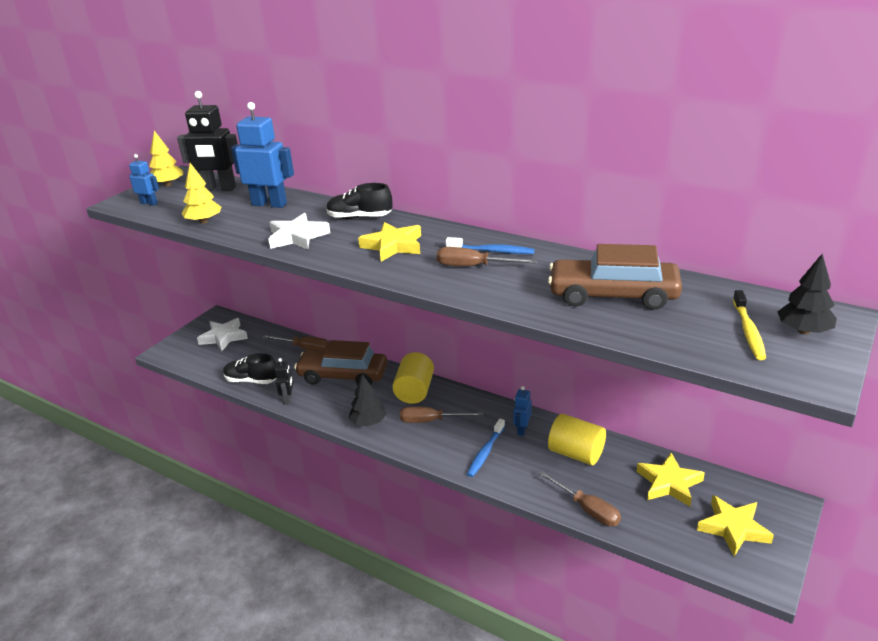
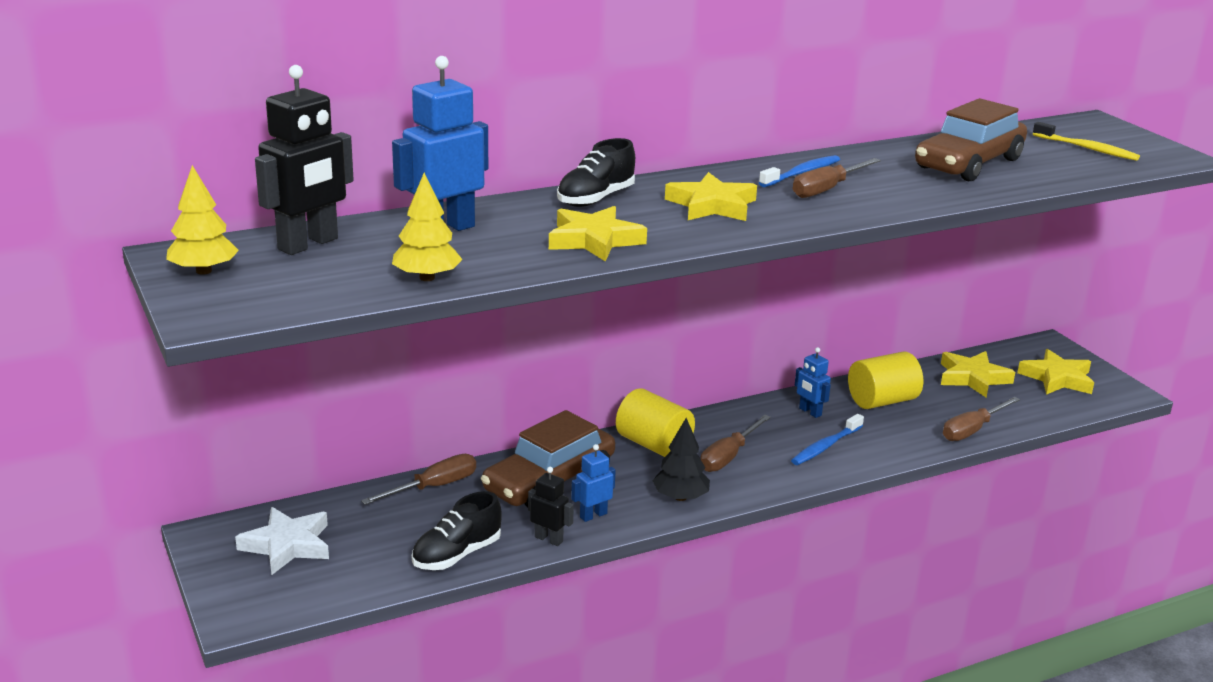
camera: 60 degrees left, 5 degrees down
(149, 203) = (262, 298): blue robot -> blue robot (593, 515)
(297, 236) = (594, 240): white star -> yellow star
(485, 452) = (825, 446): blue toothbrush -> blue toothbrush turned 75 degrees clockwise
(587, 509) = (972, 430): brown screwdriver -> brown screwdriver turned 150 degrees clockwise
(803, 331) = (1105, 136): black tree -> none

